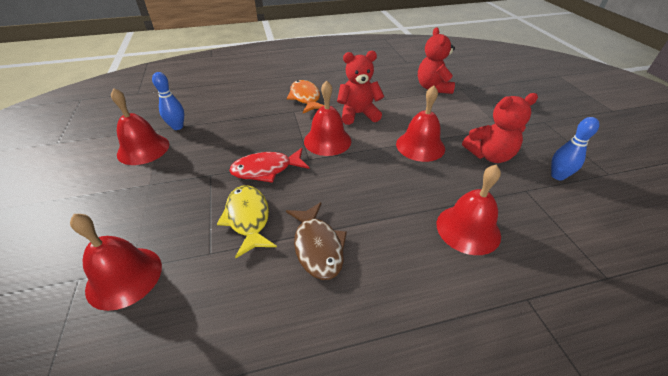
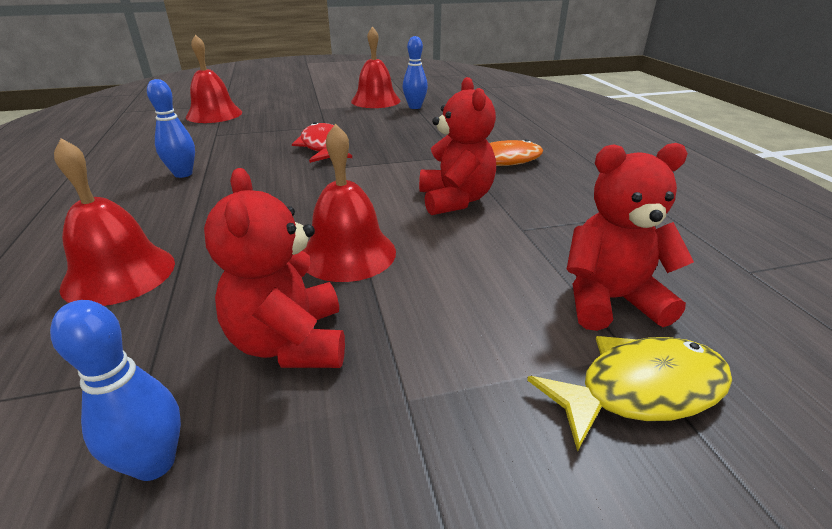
camera: 90 degrees right, 10 degrees down
(248, 218) = (248, 144): yellow fish -> yellow fish (640, 390)
(318, 246) = (183, 174): brown fish -> blue bowling pin
(327, 140) = (377, 177): red bell -> none

